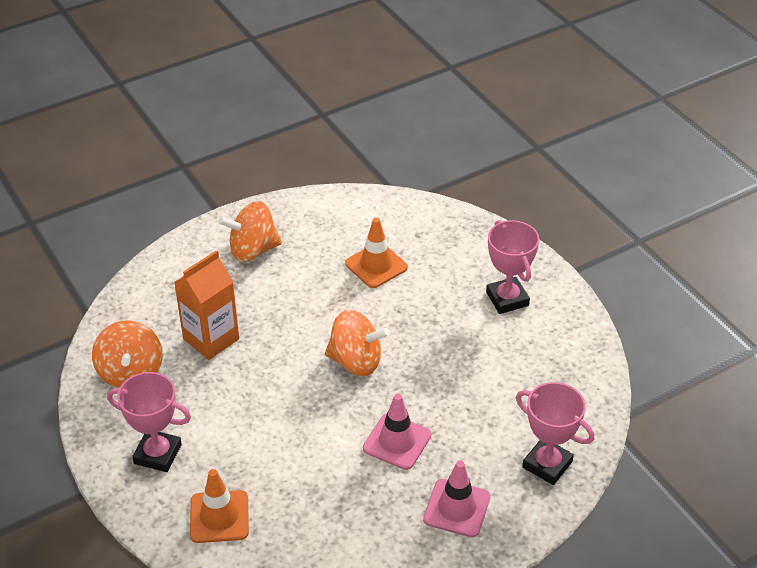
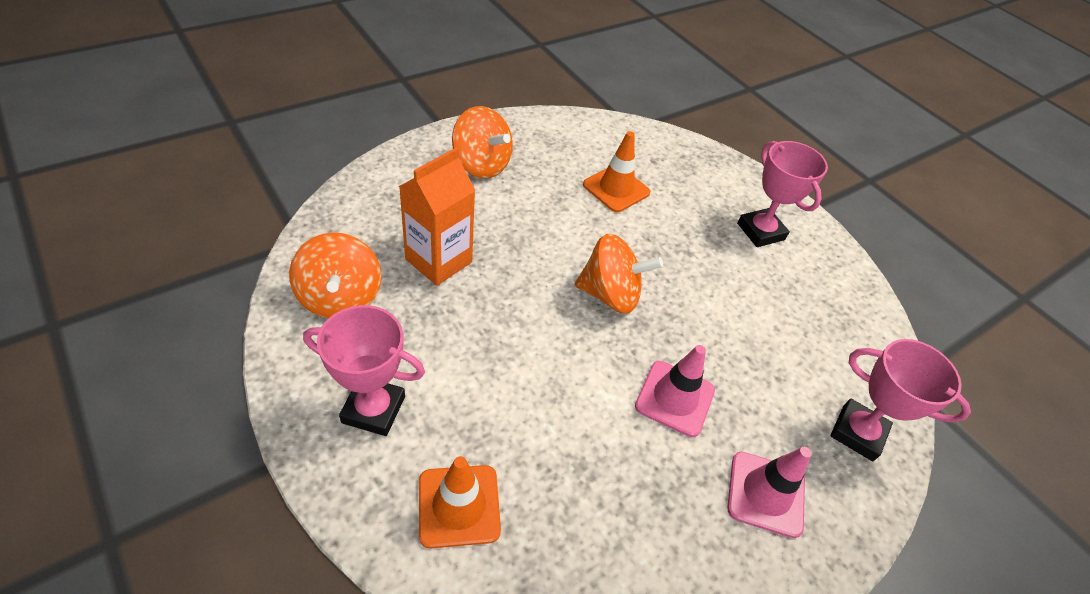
camera: 10 degrees left, 5 degrees up
(253, 250) = (481, 165): orange spinning top -> orange spinning top turned 120 degrees counterclockwise

